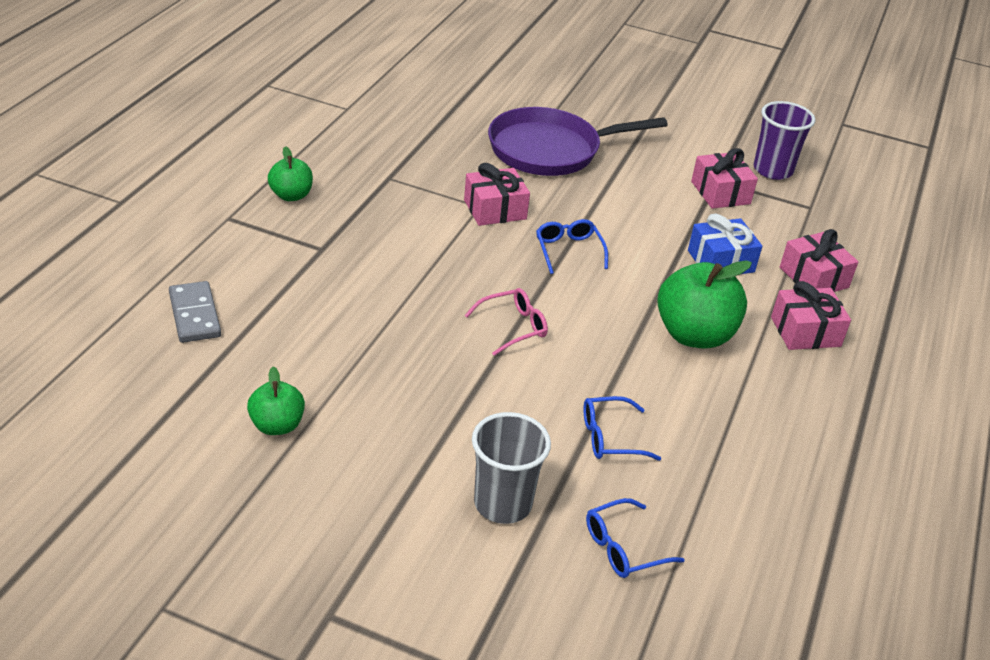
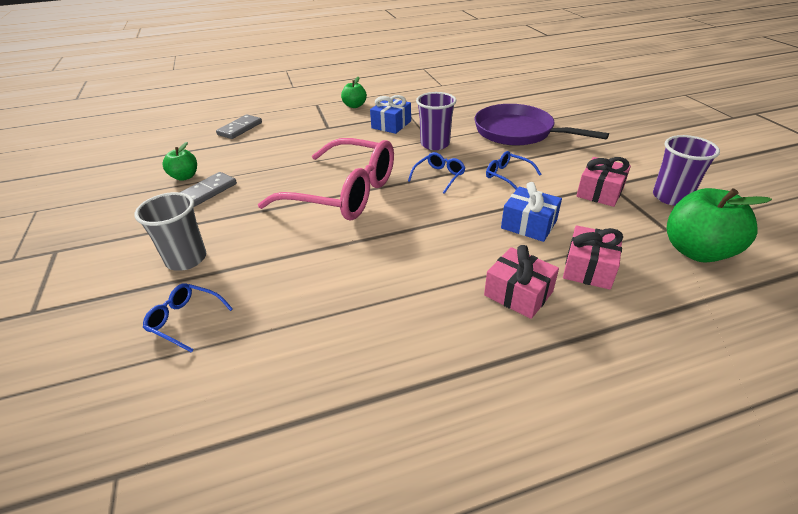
camera: 55 degrees right, 0 degrees up
(354, 422) = (208, 191): none -> grey domino
(396, 204) = (391, 124): none -> blue gift
(495, 209) = (435, 144): pink gift -> purple cup
(513, 327) = (344, 193): pink glasses -> pink glasses, size x2.44
(610, 437) = (287, 267): blue glasses -> blue glasses (507, 176)
(694, 335) = (434, 250): green apple -> green apple (696, 251)

